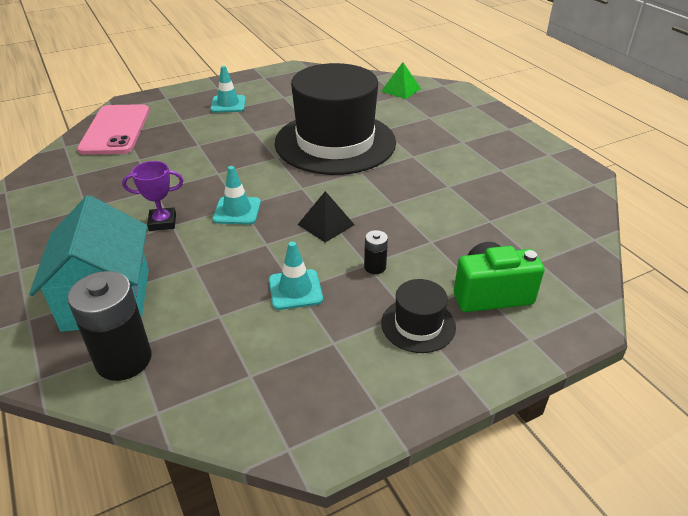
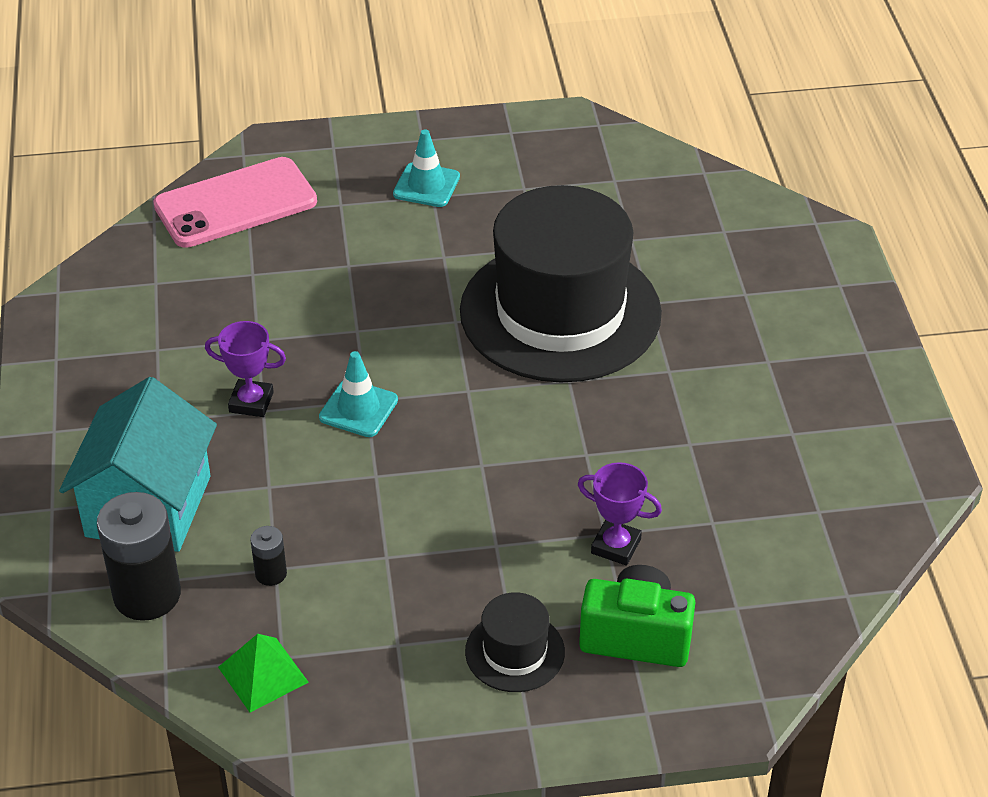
camera: 20 degrees right, 5 degrees up
(115, 130) = (235, 203): pink phone -> pink phone turned 45 degrees clockwise
(295, 290) = (384, 558): turquoise traffic cone -> none
(326, 224) = (471, 465): black pyramid -> none
(375, 267) = (504, 553): black battery -> black battery (271, 573)
(401, 90) = (733, 217): green pyramid -> green pyramid (263, 674)
(442, 246) = (616, 546): none -> purple trophy

